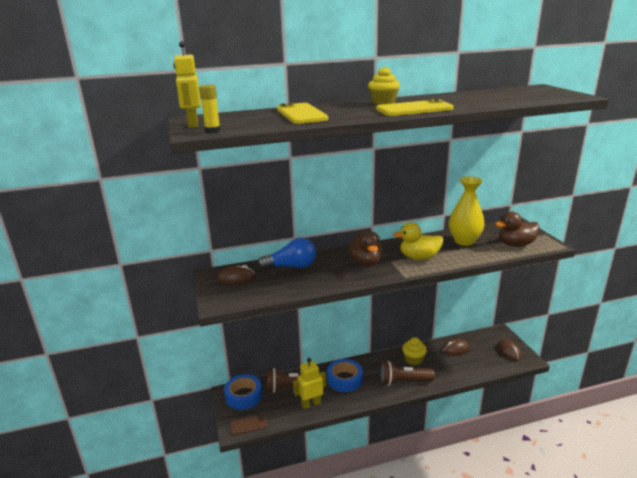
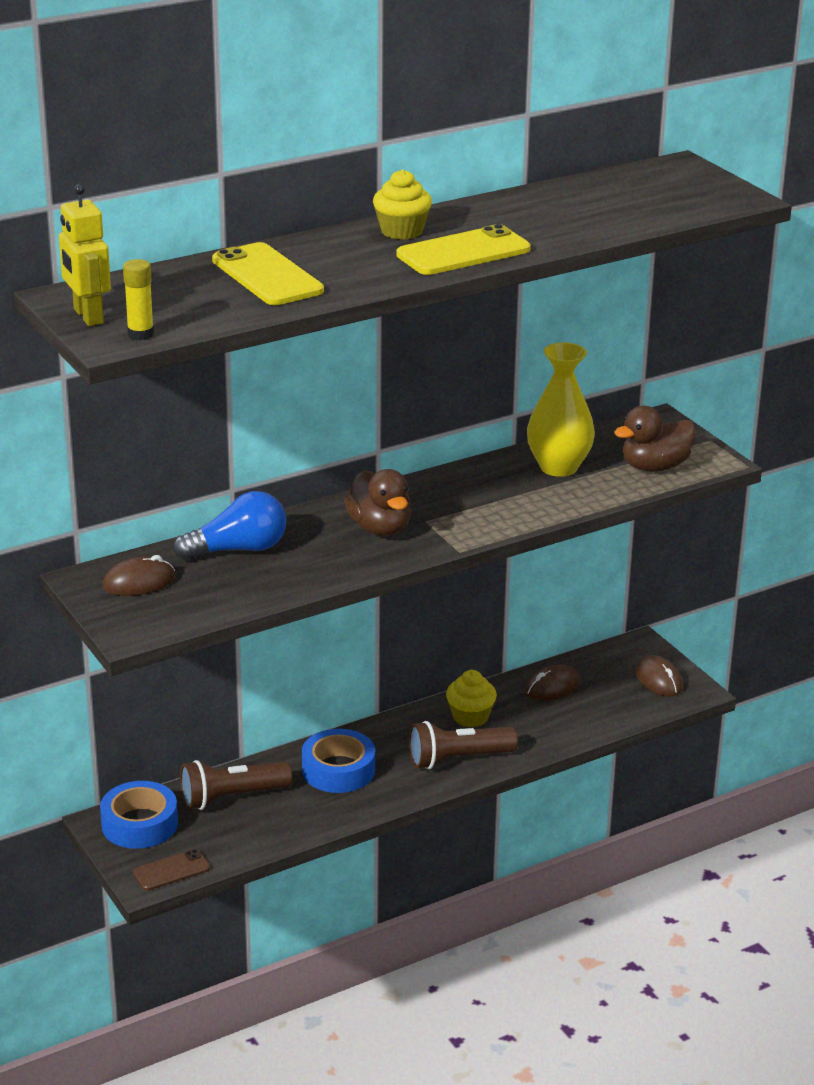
camera: 15 degrees left, 5 degrees up
(311, 404) = (283, 820): yellow robot -> none
(419, 257) = (478, 509): yellow duck -> none

